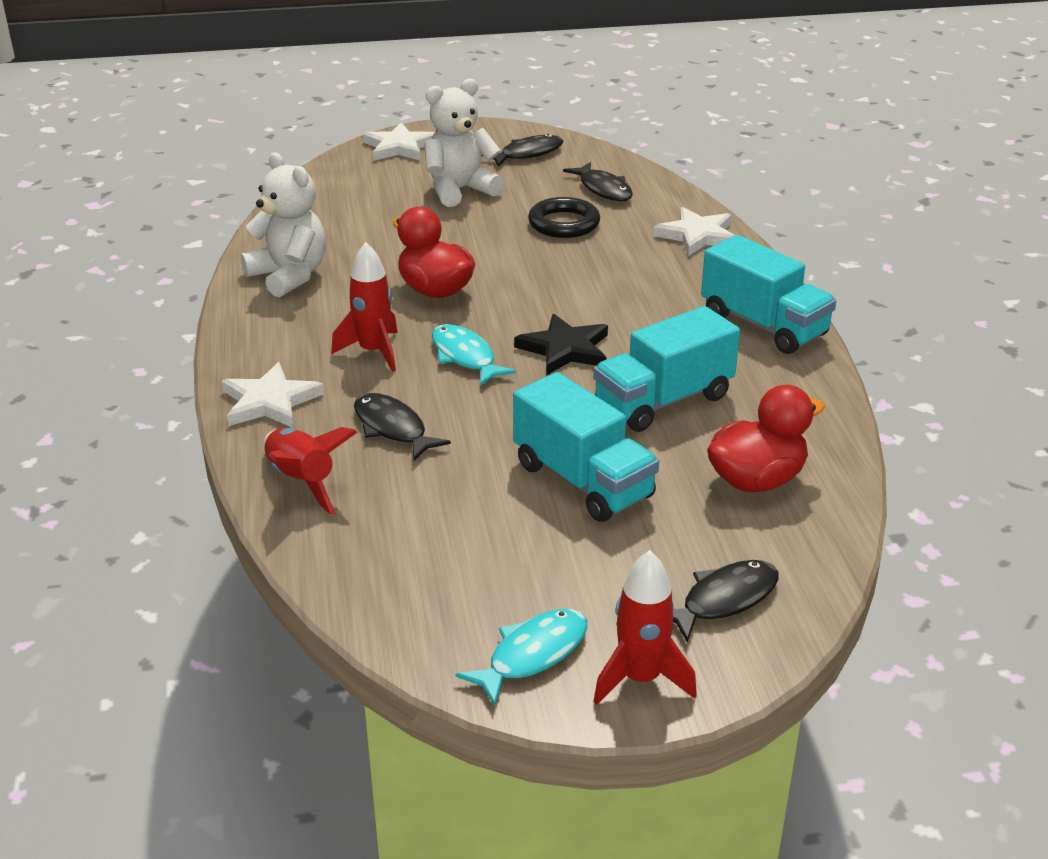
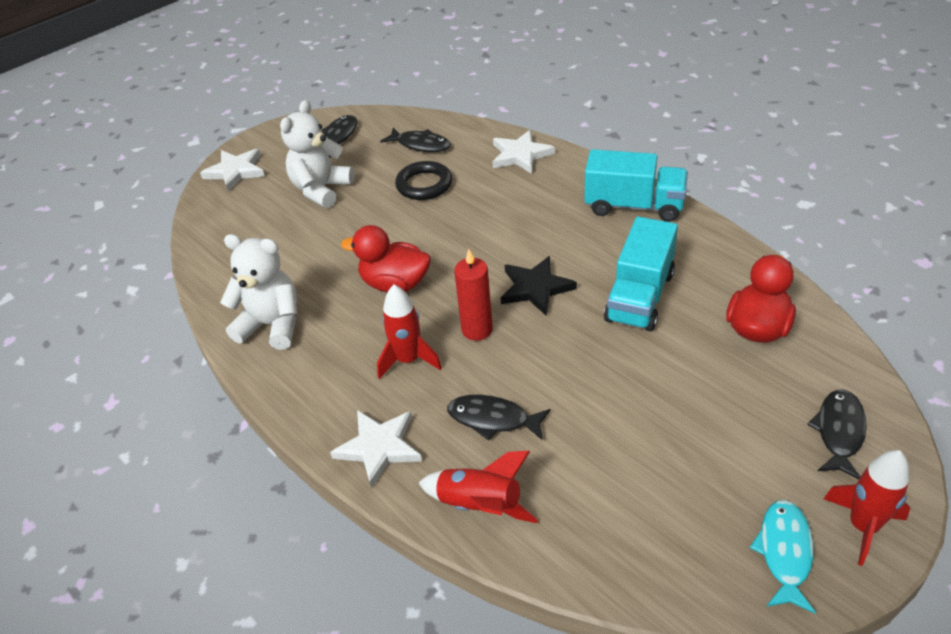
camera: 30 degrees left, 10 degrees up
(465, 357) = (477, 330): turquoise fish -> red candle
(582, 481) = (661, 389): turquoise truck -> none

